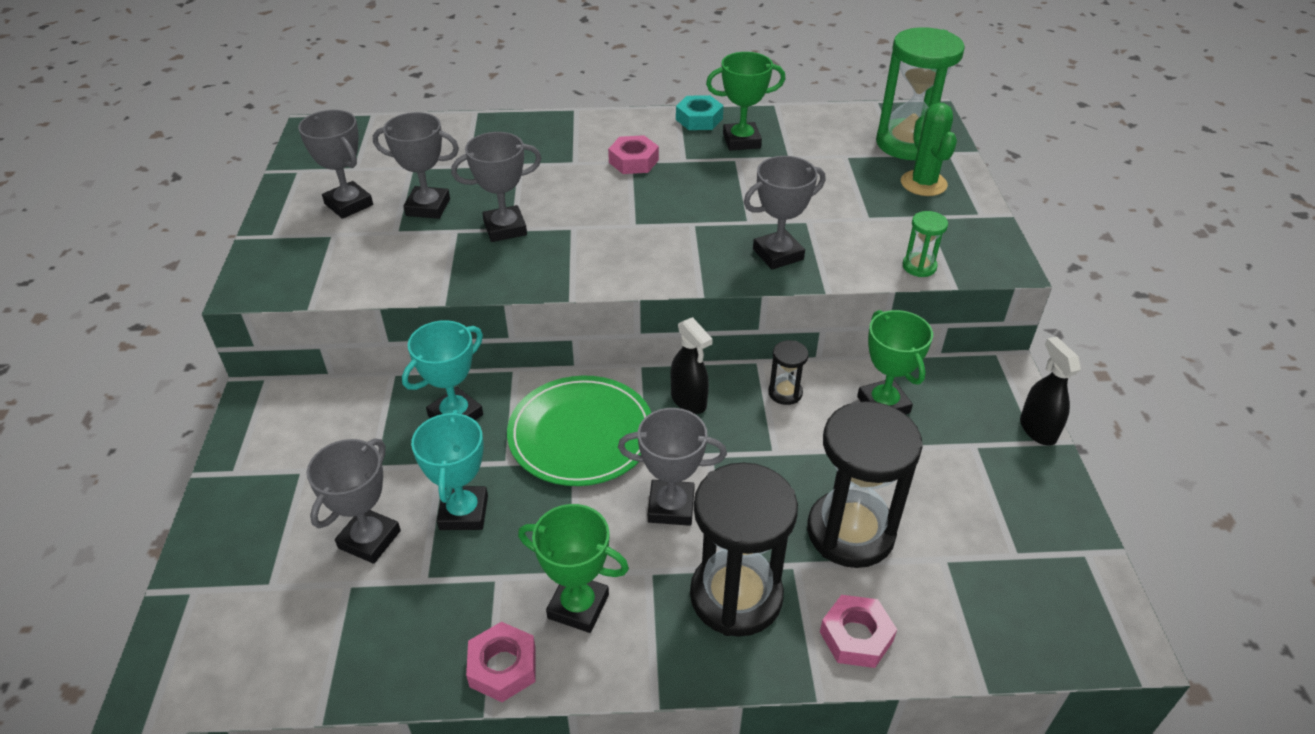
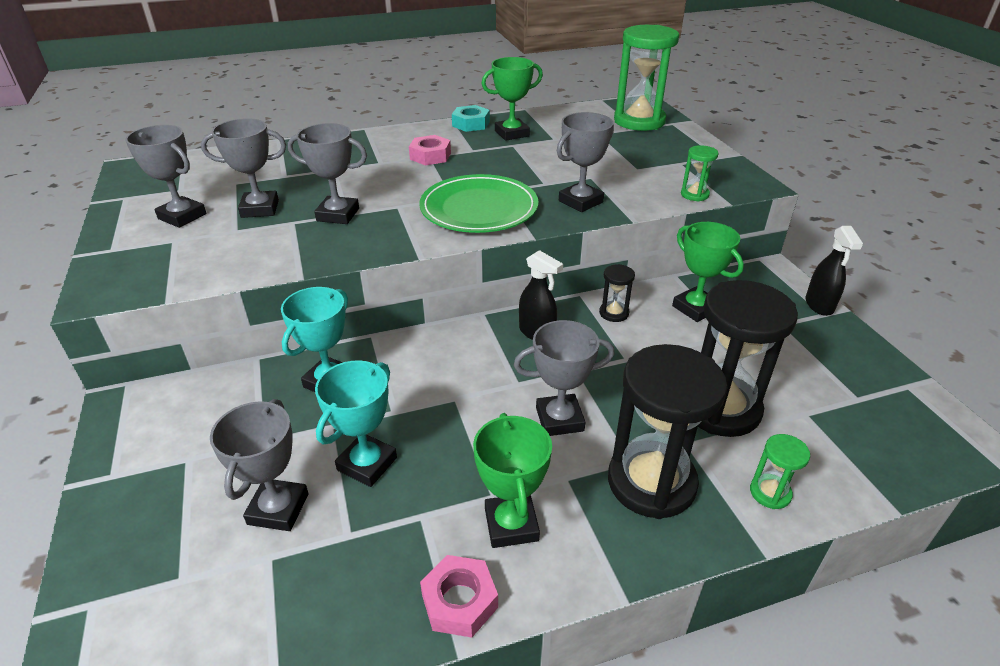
camera: 15 degrees left, 5 degrees down
(463, 512) = (367, 464): turquoise trophy -> turquoise trophy turned 45 degrees clockwise
(505, 228) = (338, 215): grey trophy -> grey trophy turned 45 degrees clockwise
(578, 606) = (511, 524): green trophy -> green trophy turned 75 degrees clockwise
(581, 434) = (454, 376): green plate -> green plate (479, 208)
(856, 636) = (770, 493): pink nut -> green hourglass
(923, 183) = (665, 143): green cactus -> none
(1037, 429) = (819, 305): black spray bottle -> black spray bottle turned 150 degrees counterclockwise

